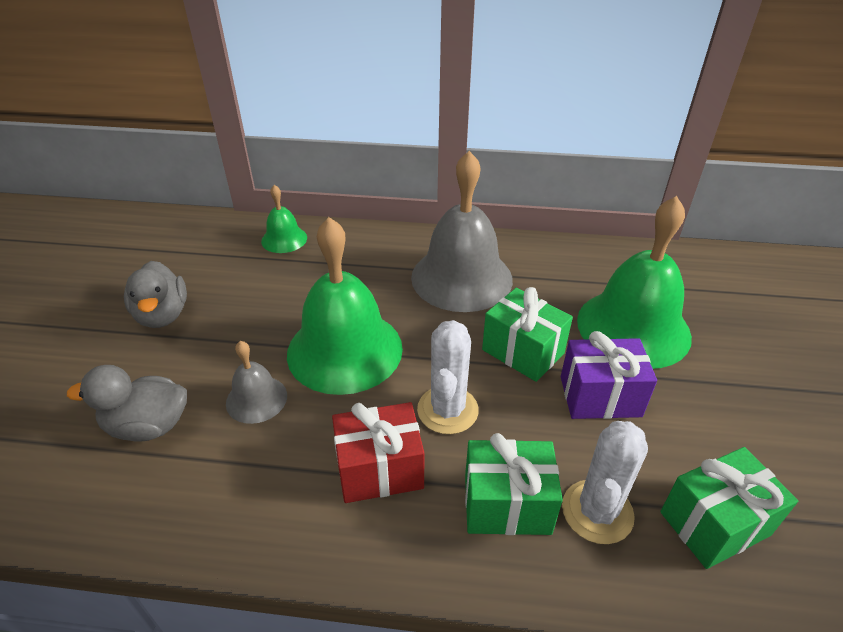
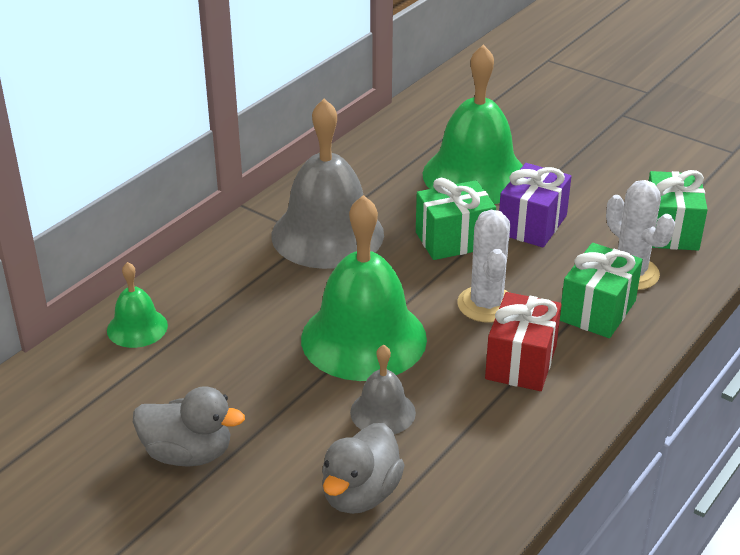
camera: 60 degrees left, 5 degrees down
(447, 410) = (486, 304): white cactus -> white cactus turned 45 degrees clockwise

